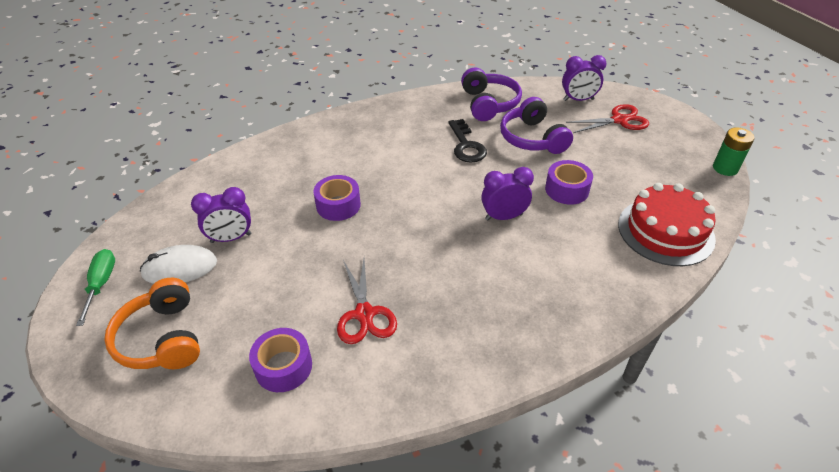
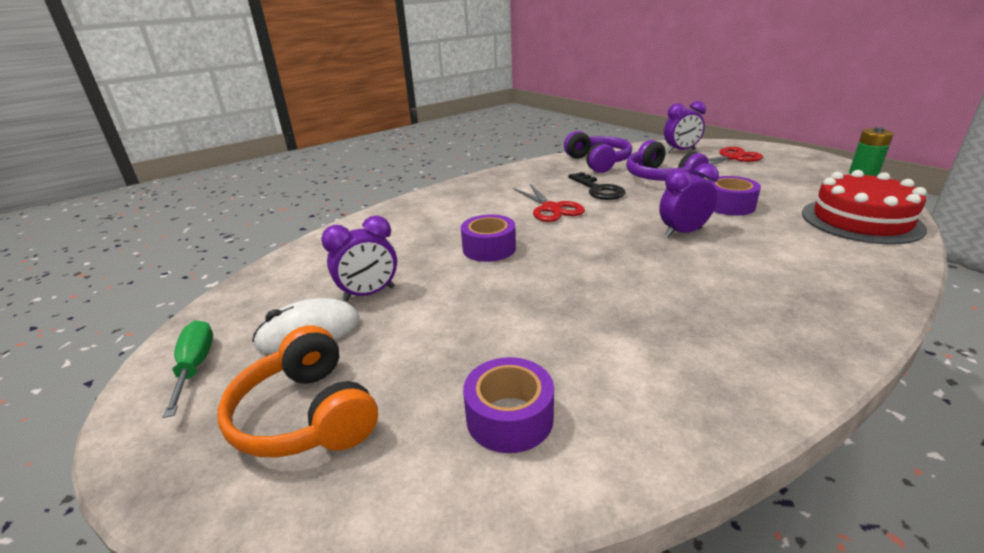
camera: 10 degrees left, 15 degrees down
(364, 314) = (587, 339): red scissors -> red scissors (551, 208)

